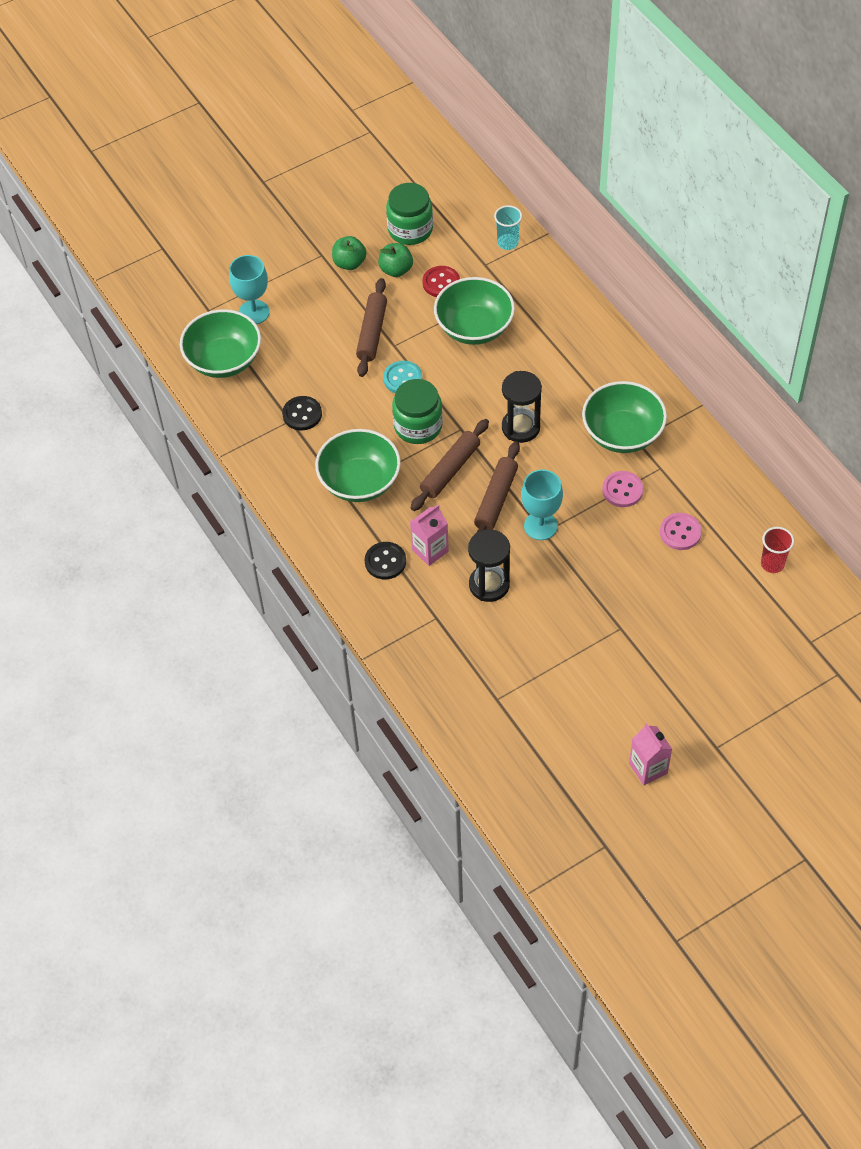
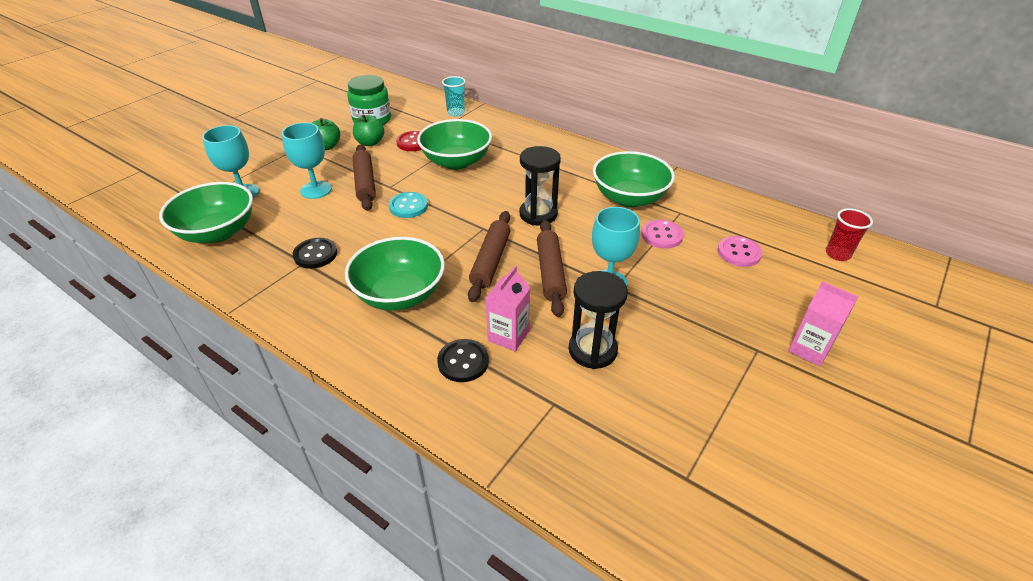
camera: 25 degrees left, 15 degrees down
(322, 328) = (316, 190): none -> turquoise goblet
(418, 426) = (440, 236): green jar -> none
(648, 768) = (927, 500): pink carton -> pink carton (809, 349)

